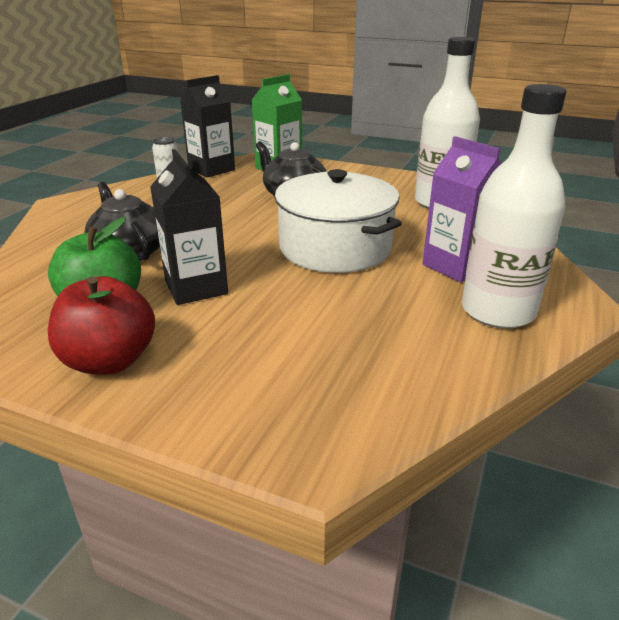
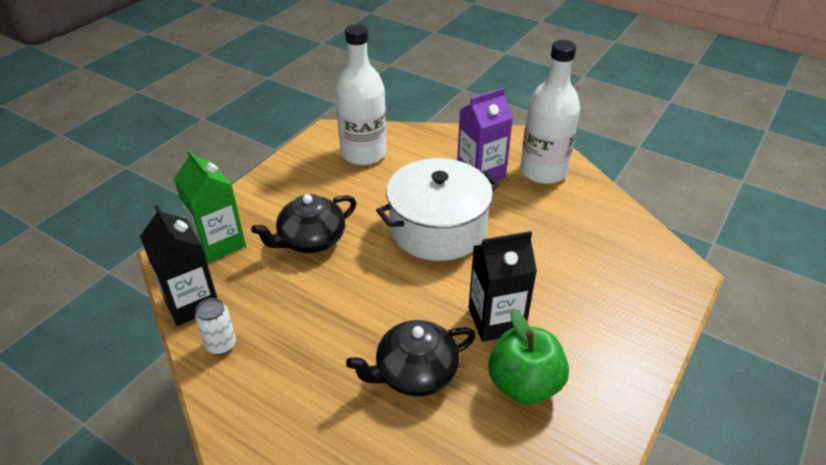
camera: 80 degrees left, 10 degrees up
(110, 361) = (604, 372): red apple -> none

